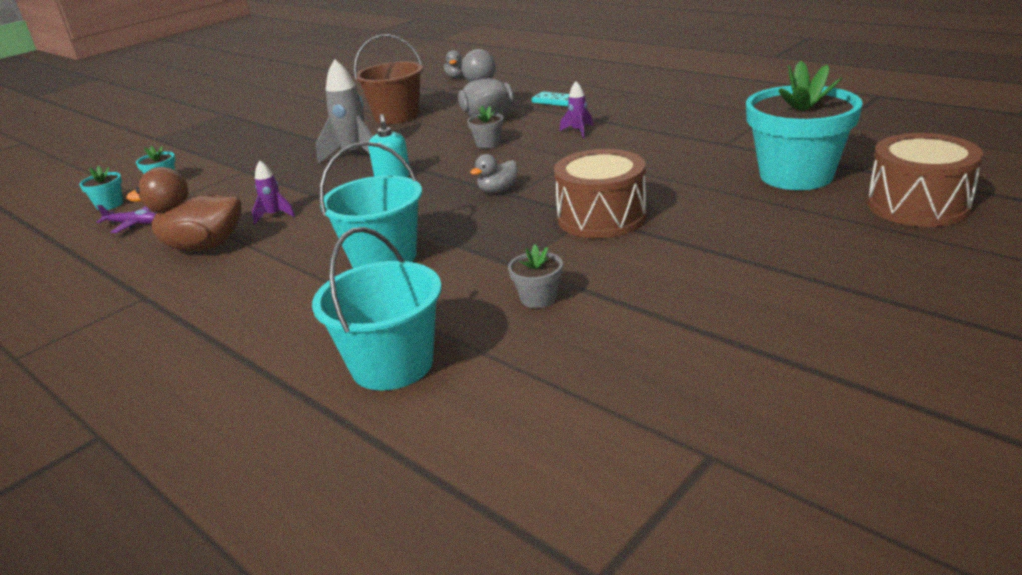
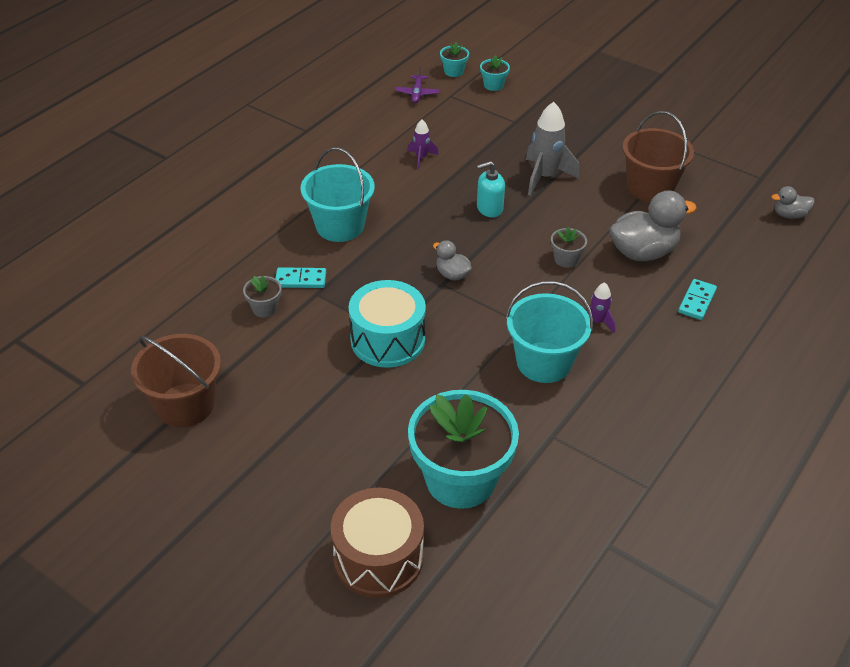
camera: 80 degrees right, 15 degrees up
(203, 246) = (374, 136): brown duck -> none
(392, 364) = (202, 250): turquoise bucket -> turquoise bucket (543, 362)
(484, 277) = (301, 280): none -> turquoise domino
(601, 217) = (387, 340): brown drum -> turquoise drum
(736, 344) = (185, 405): none -> brown bucket

